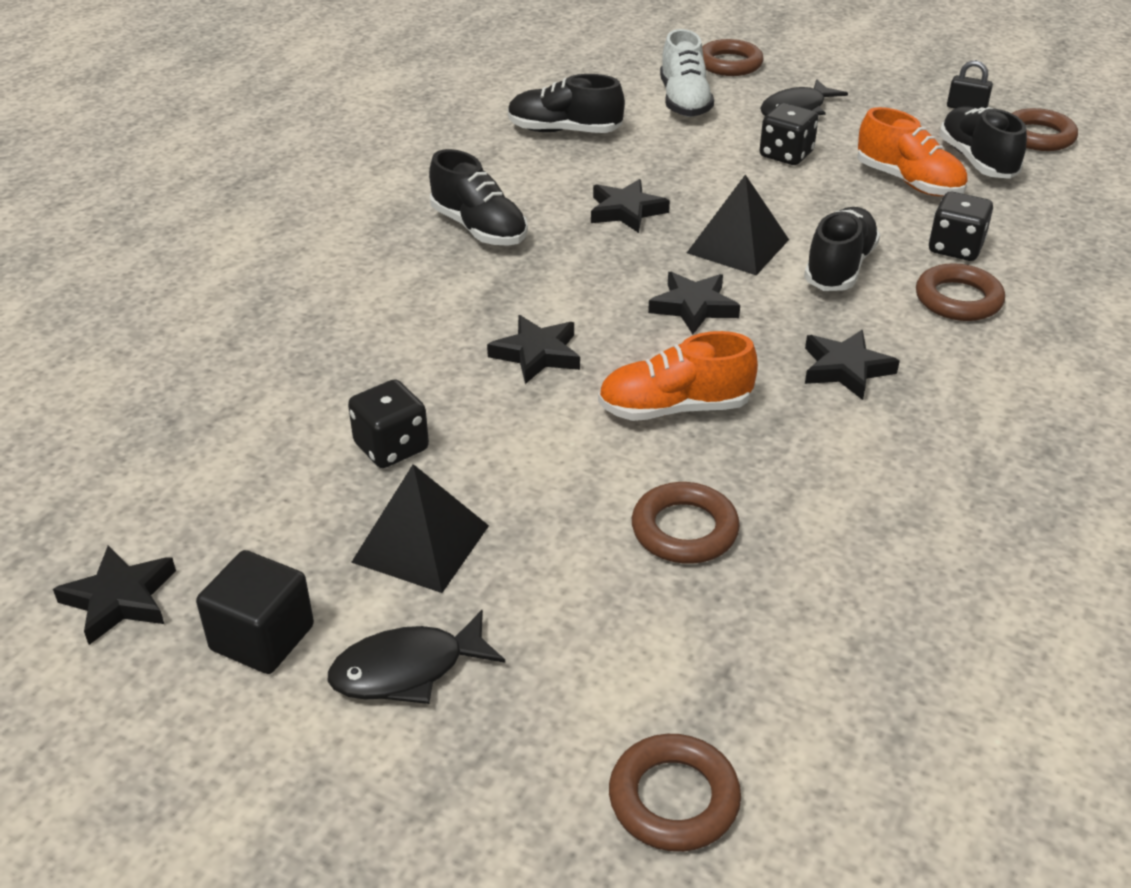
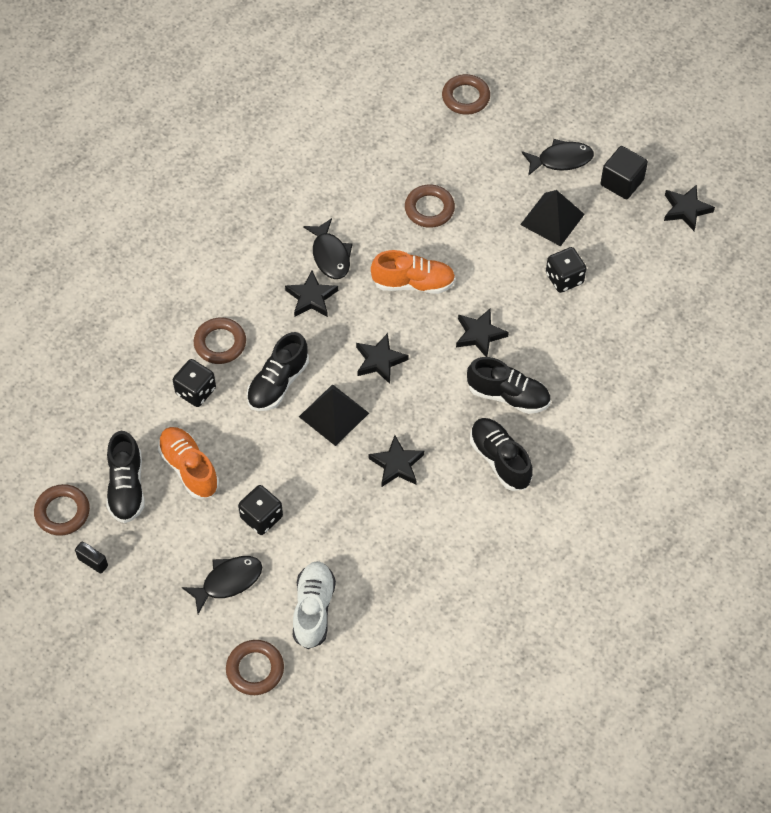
camera: 170 degrees left, 20 degrees up
(564, 131) = (419, 578): black shoe -> black shoe (508, 395)
(845, 430) = (330, 255): none -> black fish

